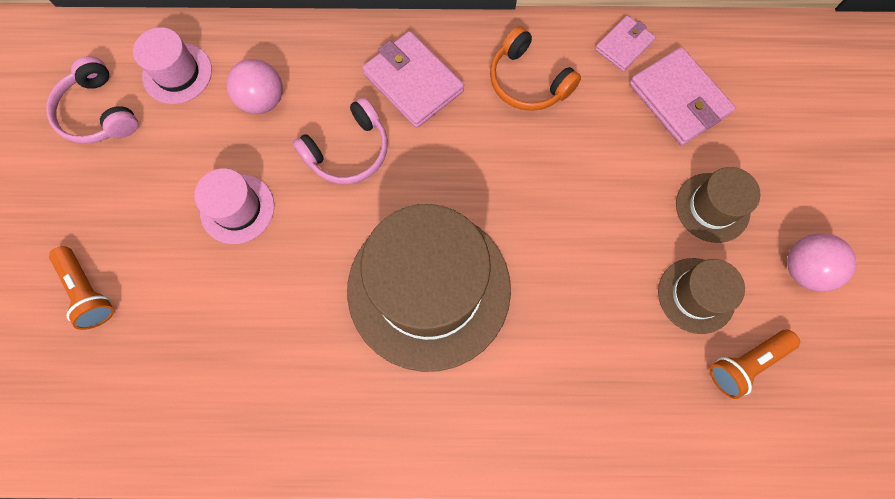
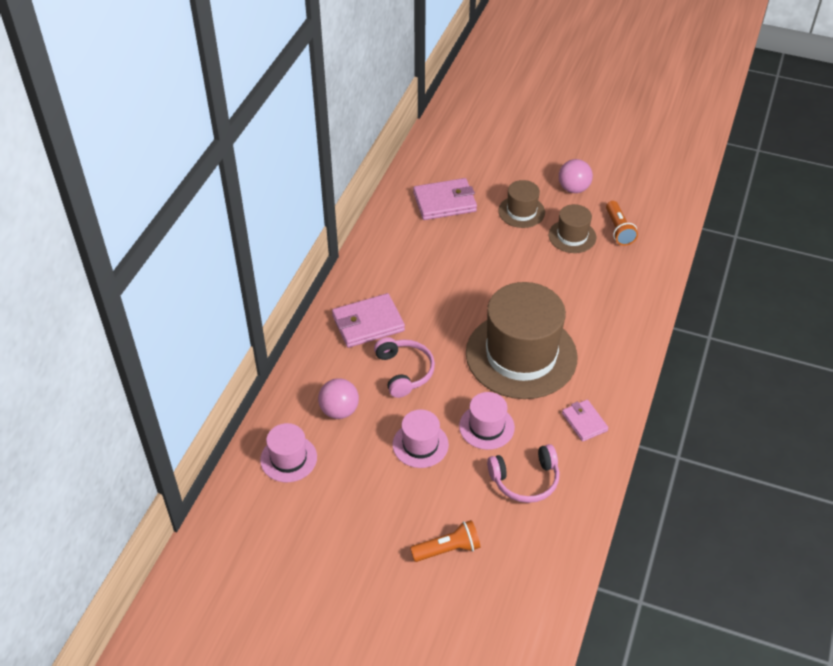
camera: 70 degrees left, 25 degrees down
(98, 113) = (298, 517): pink headphones -> pink headphones (525, 480)
(289, 280) = (486, 427): none -> pink hat
(527, 82) = (397, 266): orange headphones -> none
(624, 45) = (394, 214): pink wallet -> pink wallet (584, 422)

